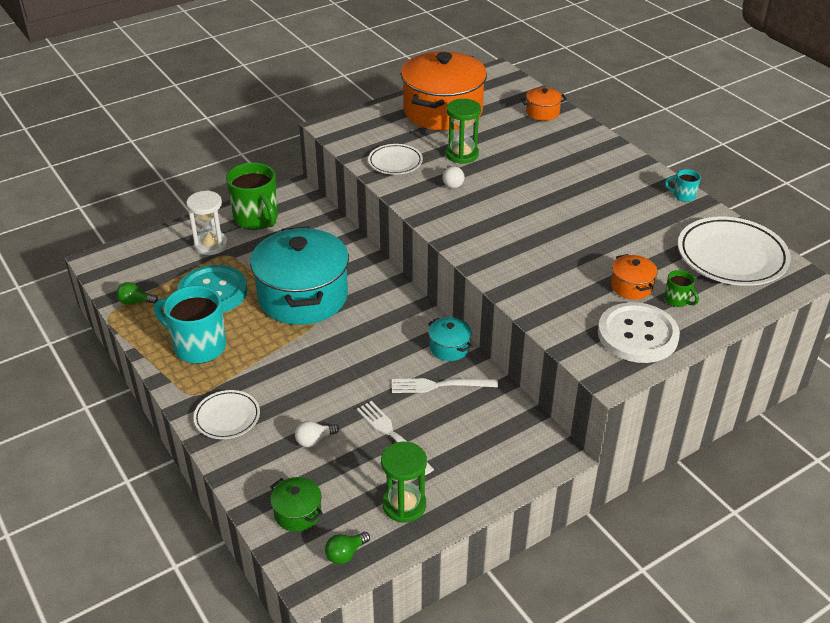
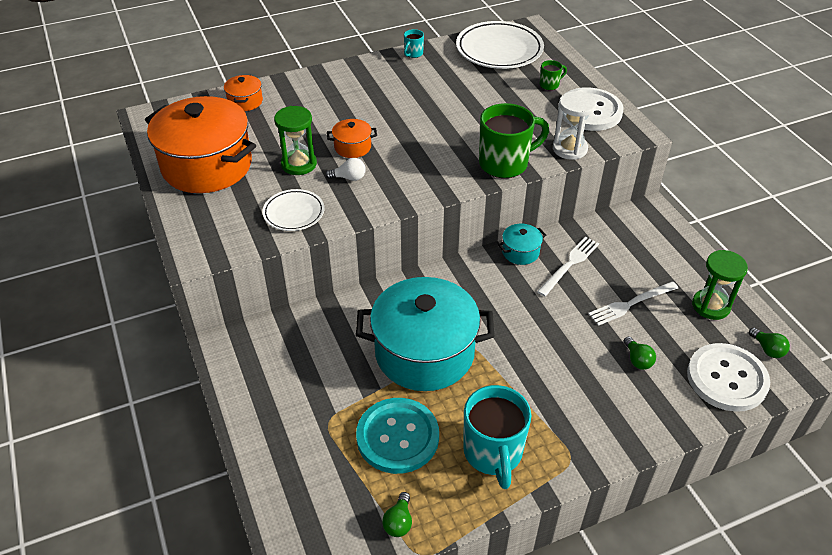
camera: 80 degrees left, 5 degrees up
(198, 346) = (493, 453): turquoise mug -> turquoise mug turned 45 degrees counterclockwise
(211, 245) = (303, 436): white hourglass -> white hourglass (569, 149)
(227, 417) = (606, 429): white plate -> none
(257, 219) = (265, 387): green mug -> green mug (505, 164)
(297, 513) = (727, 379): green pot -> white button
(314, 440) = (637, 360): white light bulb -> green light bulb
(440, 385) = (569, 265): white fork -> white fork turned 150 degrees counterclockwise
(631, 286) = (530, 103): orange pot -> orange pot (352, 147)

